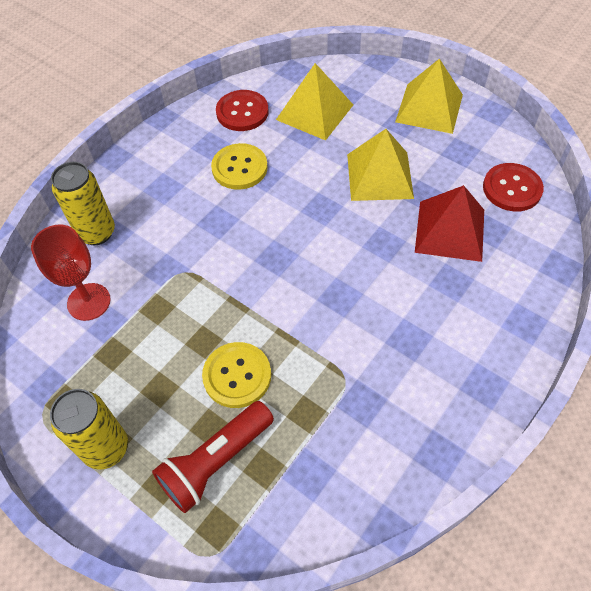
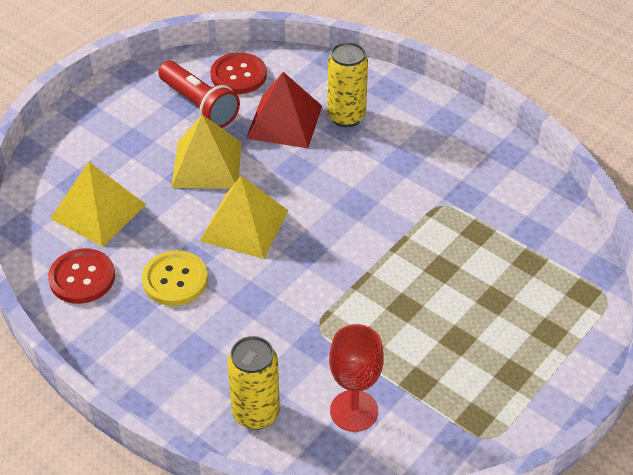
camera: 90 degrees left, 10 degrees down
(106, 448) = (521, 378): yellow can -> yellow can (346, 116)
(215, 462) = (527, 295): red flashlight -> red flashlight (199, 105)
(237, 376) = (442, 280): yellow button -> none
(429, 108) = (115, 118): yellow pyramid -> yellow pyramid (244, 225)

